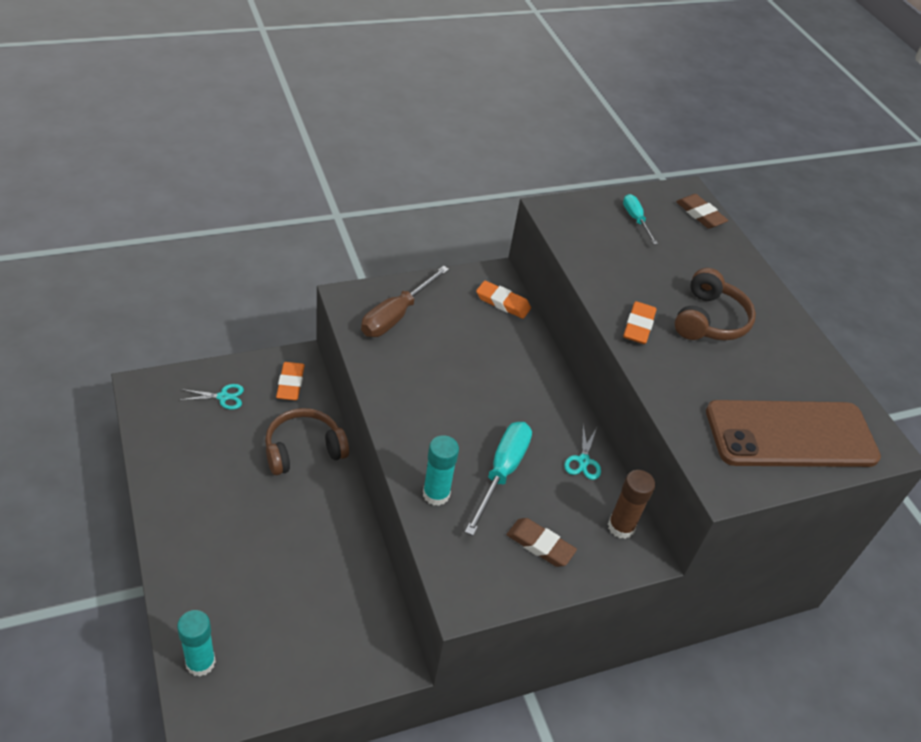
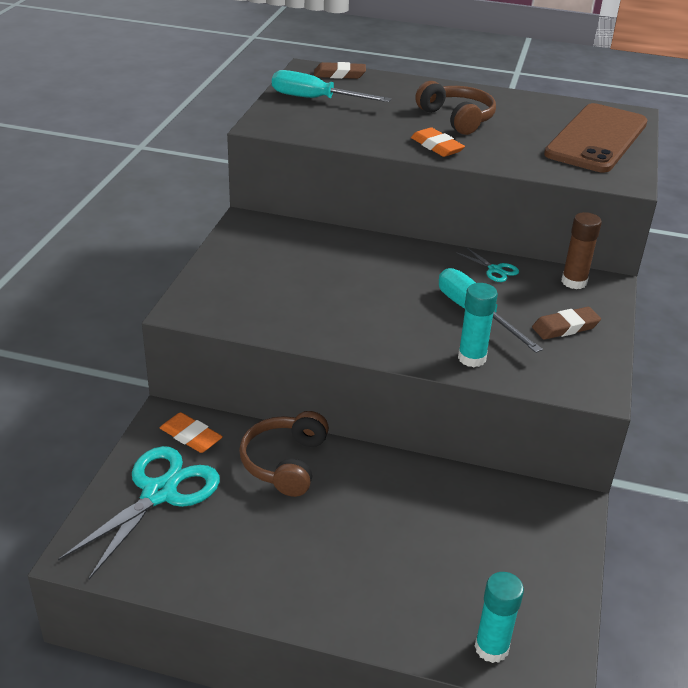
camera: 50 degrees left, 10 degrees down
(223, 397) = (159, 493): turquoise scissors -> turquoise scissors, size x2.22
(396, 315) = (236, 292): brown screwdriver -> none
(503, 303) = (283, 231): orange eraser -> none
(635, 219) = (315, 99): turquoise screwdriver -> turquoise screwdriver, size x1.71

